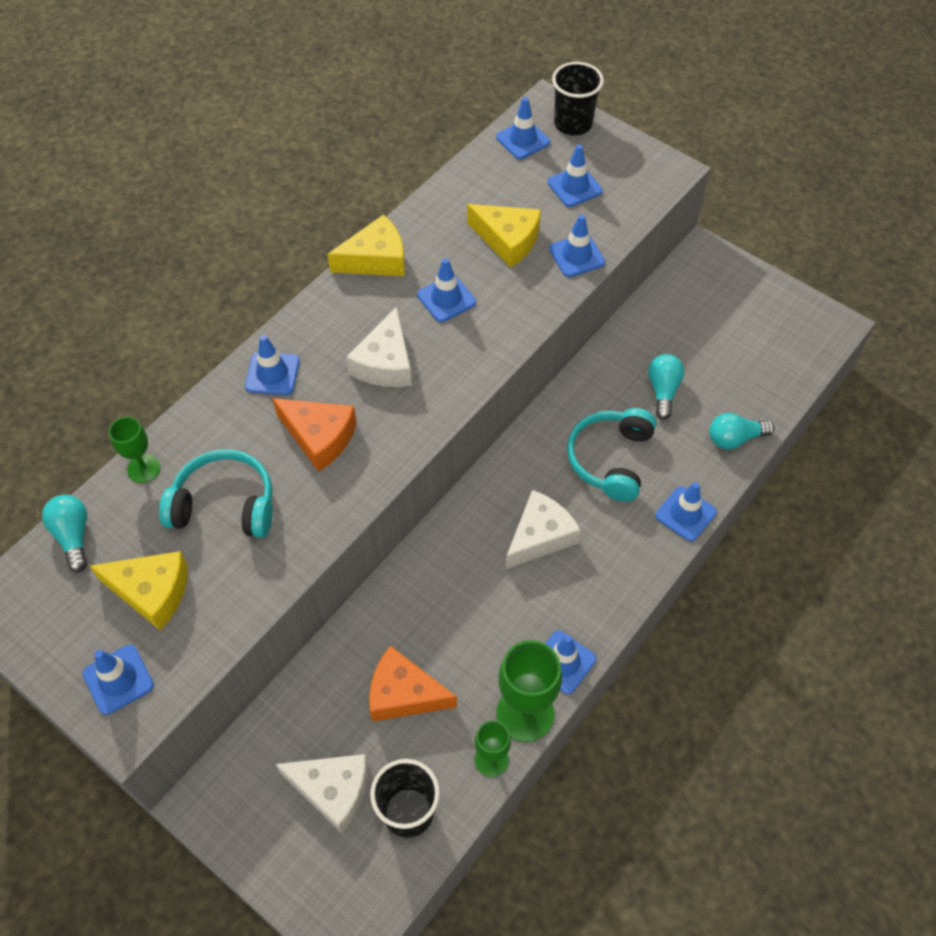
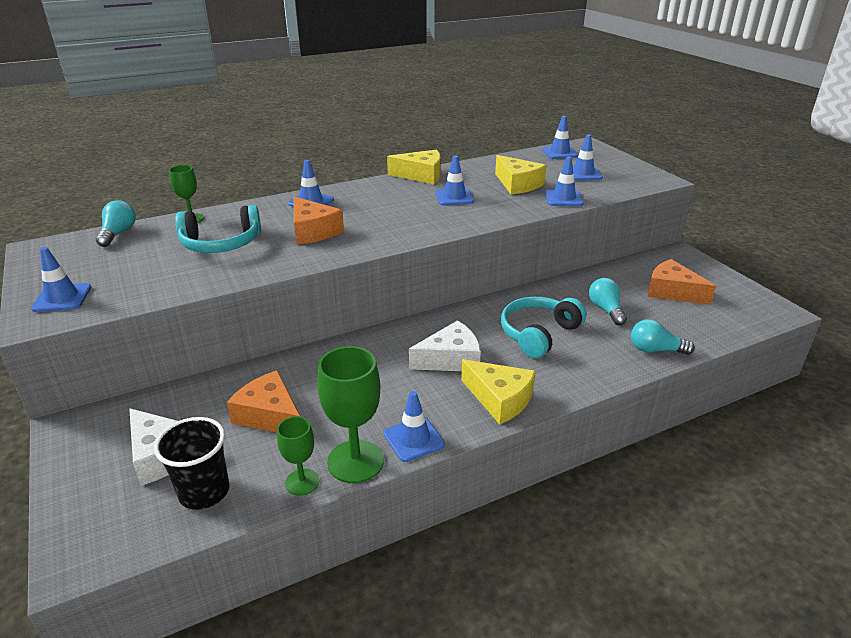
camera: 25 degrees right, 25 degrees down
(151, 592) = (132, 267): yellow cheese -> yellow cheese (499, 399)
(224, 505) = (221, 243): turquoise headphones -> turquoise headphones turned 135 degrees clockwise
(385, 363) = (388, 212): white cheese -> none
(573, 124) = (600, 153): black cup -> none
(663, 391) = (606, 310): turquoise light bulb -> turquoise light bulb turned 45 degrees counterclockwise
(685, 514) = (585, 381): blue traffic cone -> none
(719, 331) = (672, 291): none -> orange cheese

